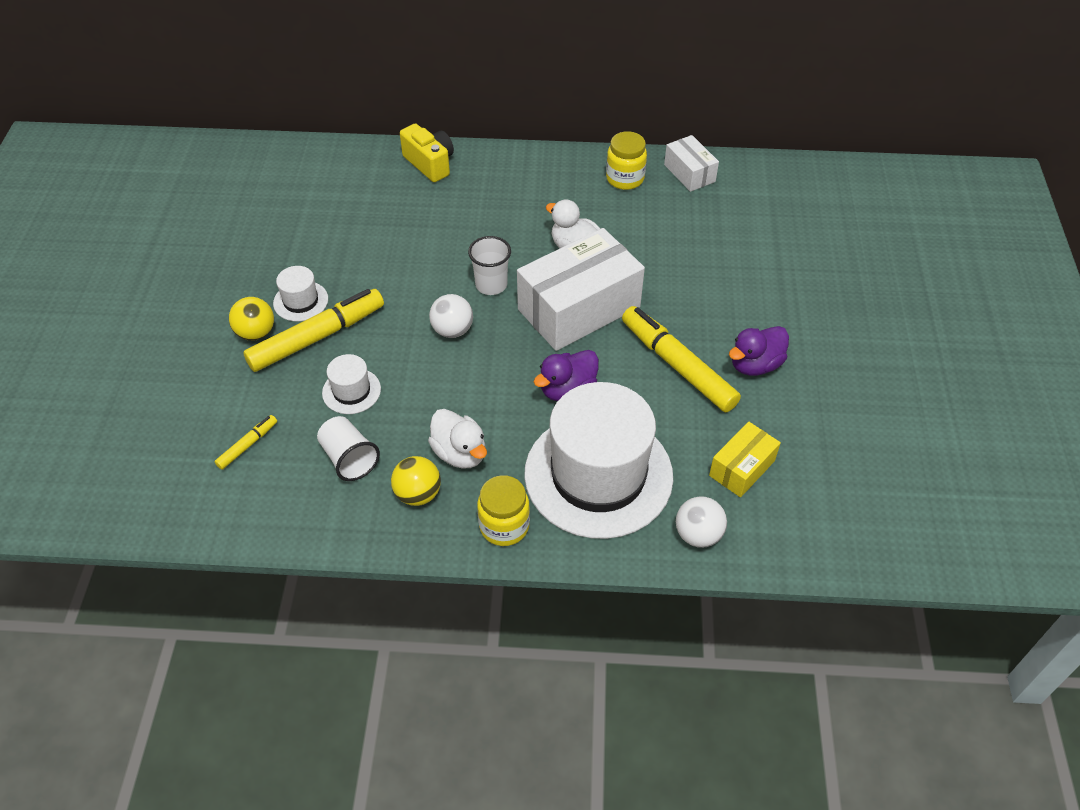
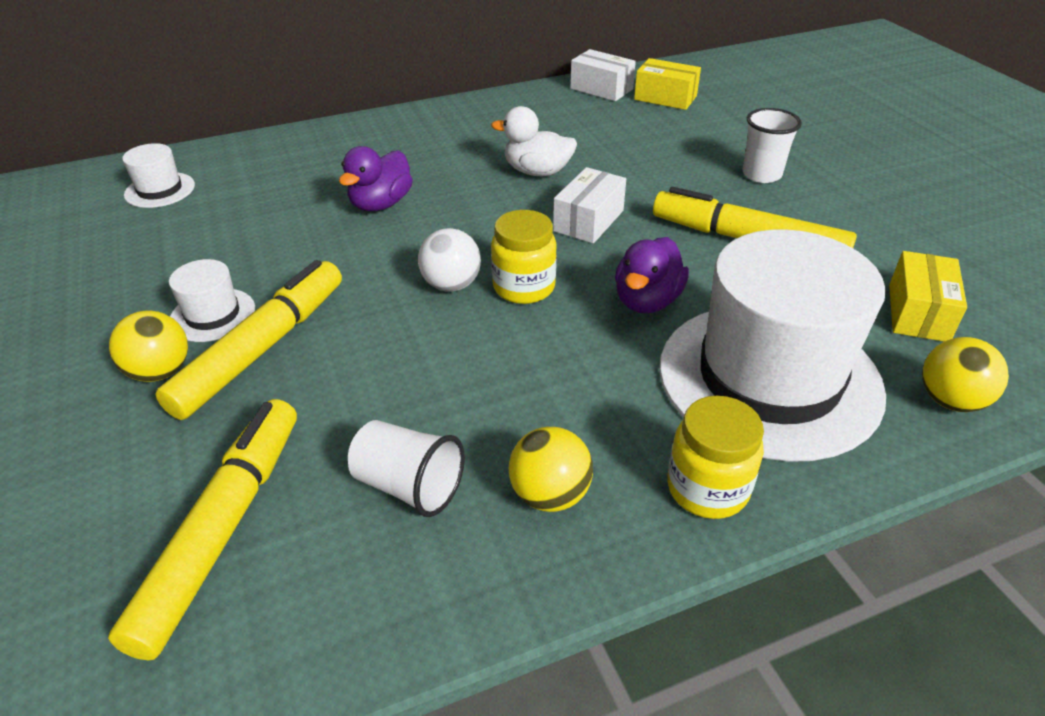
camera: 25 degrees left, 10 degrees down
(247, 445) = (223, 529): yellow marker -> yellow marker, size x2.15
(351, 391) = (355, 396): white hat -> white hat (160, 190)
(430, 164) = (308, 143): yellow camera -> none
(460, 453) = (569, 418): white duck -> none
(491, 285) = (466, 228): white cup -> white cup (761, 174)
(578, 308) = (588, 220): white box -> white box, size x0.51
(625, 179) = (540, 107): yellow jar -> yellow jar (524, 287)
(698, 535) = (950, 400): white ball -> yellow ball
(734, 201) = (665, 98): none -> yellow box
(755, 365) = (825, 215): purple duck -> purple duck (381, 204)

